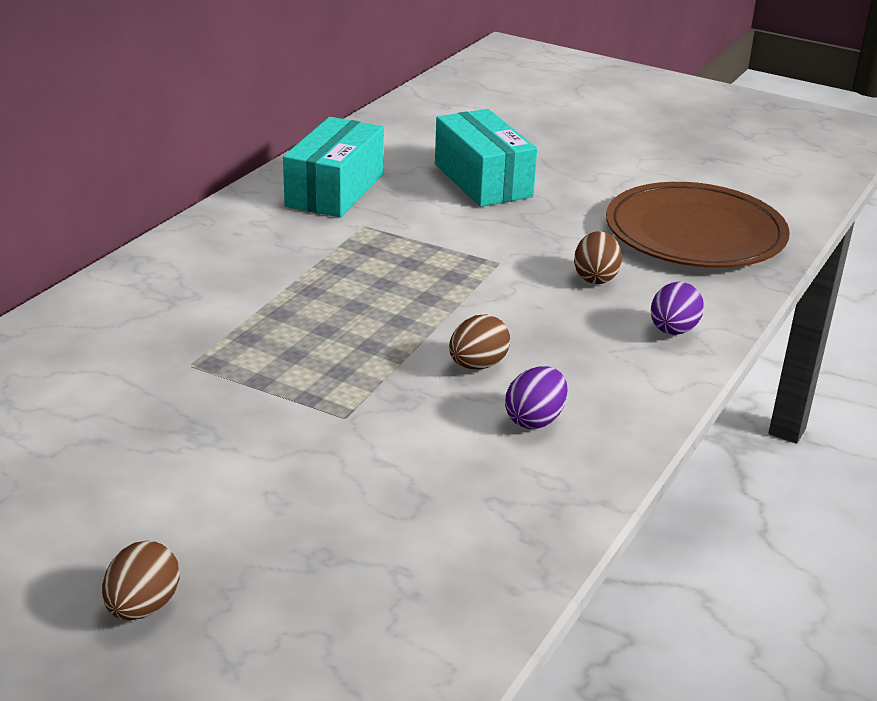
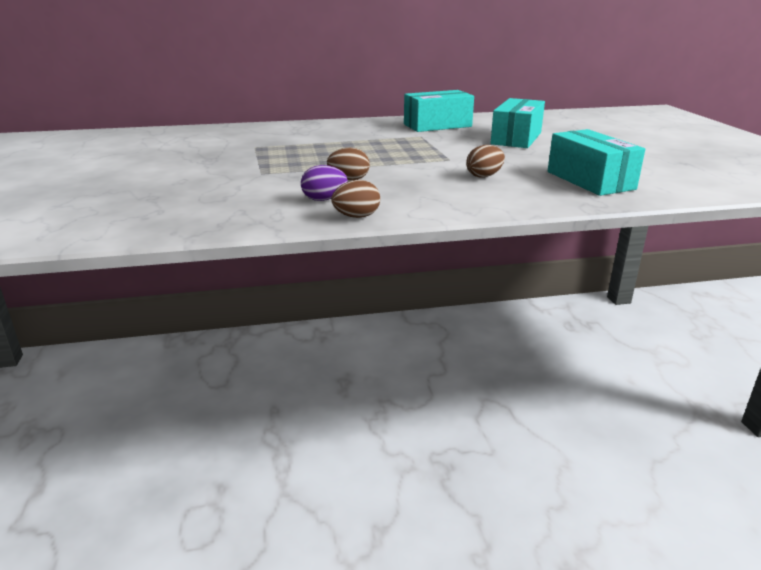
camera: 50 degrees right, 5 degrees down
(143, 607) = (81, 185): brown egg -> brown egg (356, 216)
(673, 331) = (473, 201): purple egg -> none
(695, 233) = (590, 180): brown plate -> turquoise box

